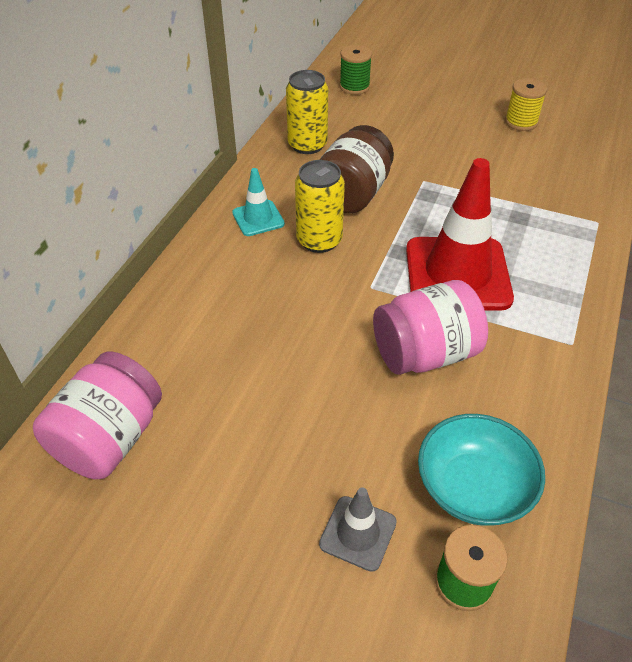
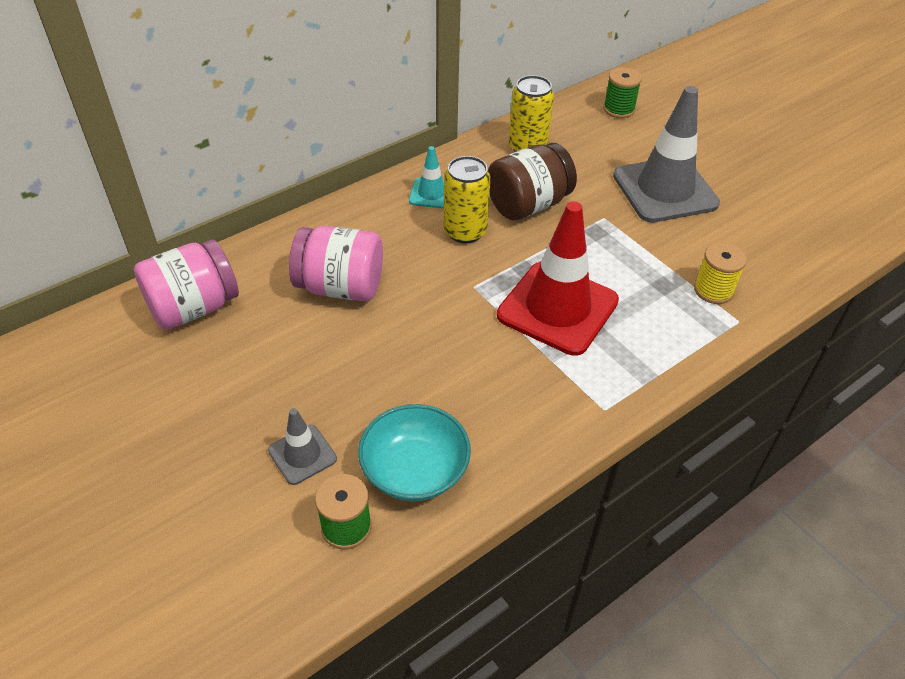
camera: 30 degrees right, 0 degrees up
(425, 353) = (469, 357): pink jar -> pink jar (340, 287)
(449, 139) = (664, 190): none -> grey traffic cone
(521, 122) = (754, 200): yellow spool -> yellow spool (713, 290)

